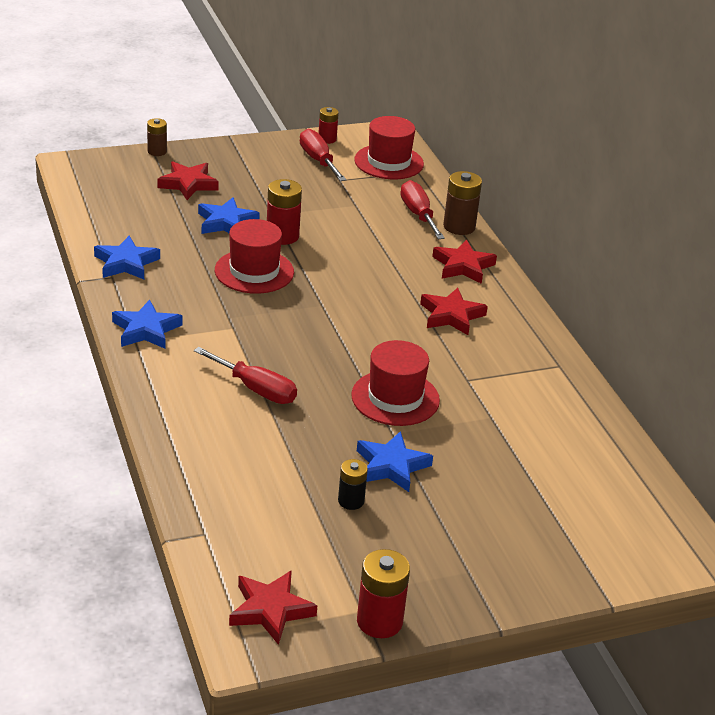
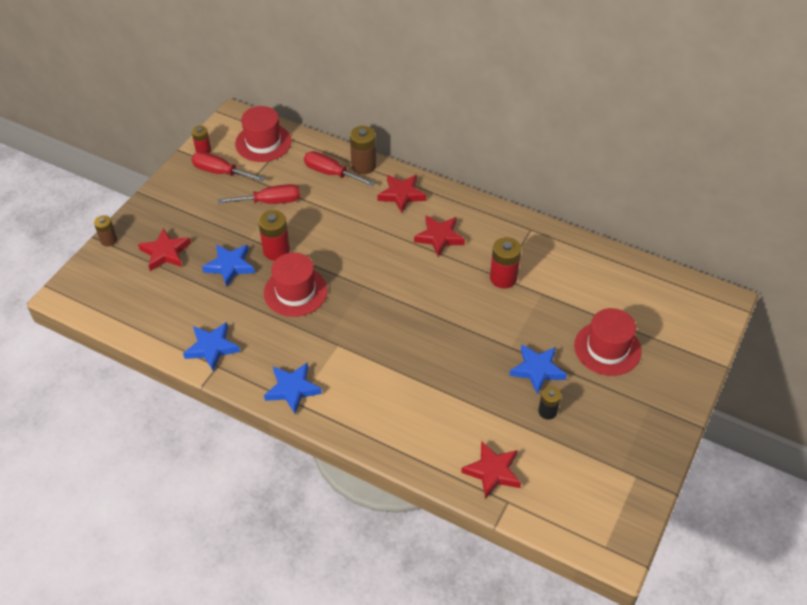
camera: 40 degrees left, 15 degrees up
(256, 389) = (408, 379): red screwdriver -> red screwdriver (270, 202)
(270, 610) = (598, 518): red star -> red star (492, 472)
(379, 621) = (651, 474): red battery -> red battery (503, 278)
(395, 398) = (483, 321): red hat -> red hat (607, 348)

